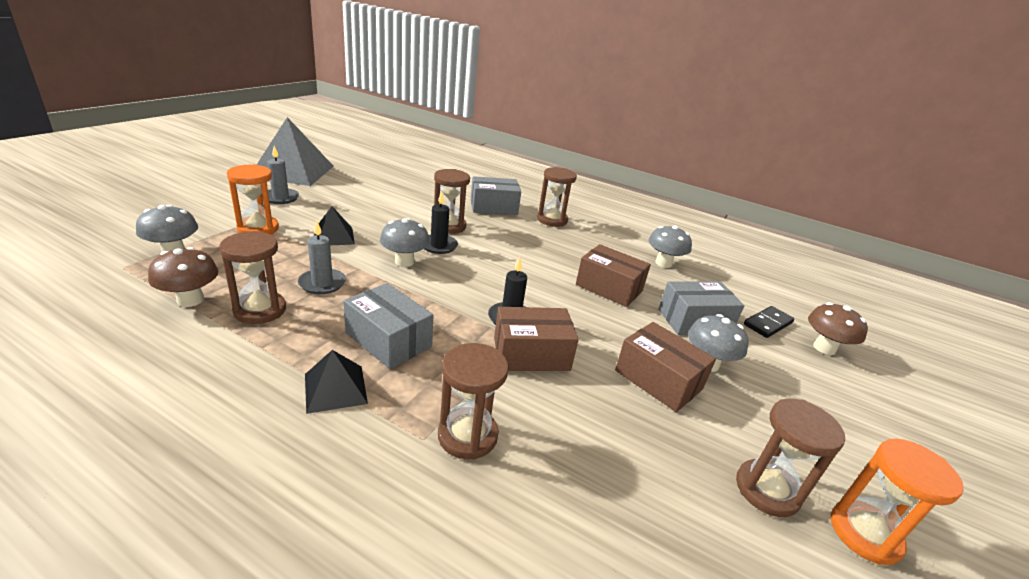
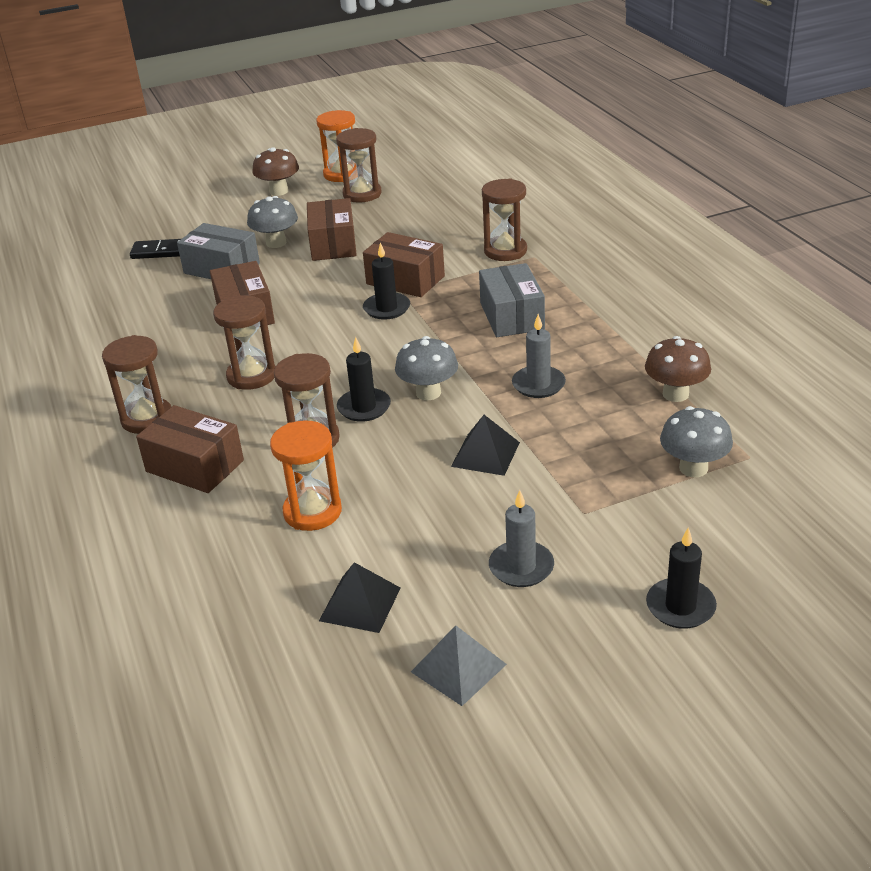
camera: 135 degrees left, 5 degrees up
(184, 196) = (680, 606): none -> black candle
(258, 228) = (580, 492): orange hourglass -> orange hourglass (312, 512)
(260, 310) = (611, 368): brown hourglass -> brown hourglass (251, 376)
(293, 171) = (458, 668): grey pyramid -> grey pyramid, size x0.49
(335, 388) = (575, 294): black pyramid -> black pyramid (360, 604)
(493, 207) = (195, 466): grey box -> brown box
(663, 263) = (128, 323): grey mushroom -> none
(824, 348) = (156, 228): brown mushroom -> brown mushroom (279, 191)

